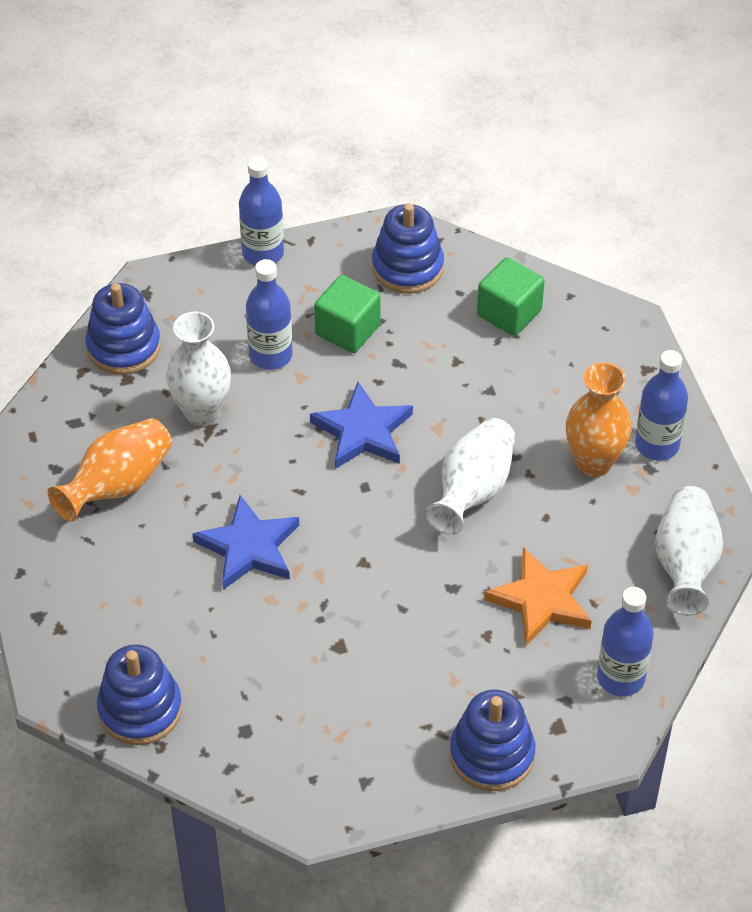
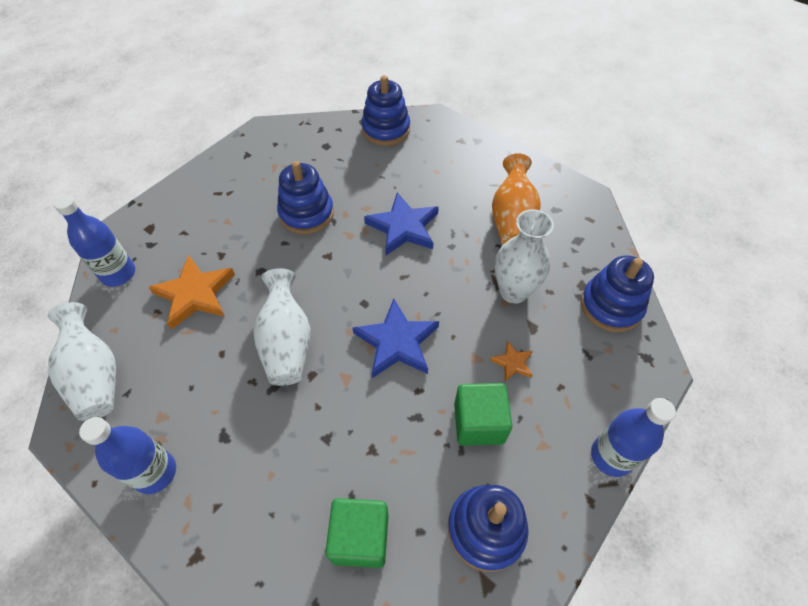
camera: 145 degrees right, 5 degrees up
(270, 355) = (512, 362): blue bottle -> orange star
(492, 754) = (183, 197): blue stacking toy -> blue stacking toy (306, 213)
(593, 462) = (204, 421): orange vase -> none

